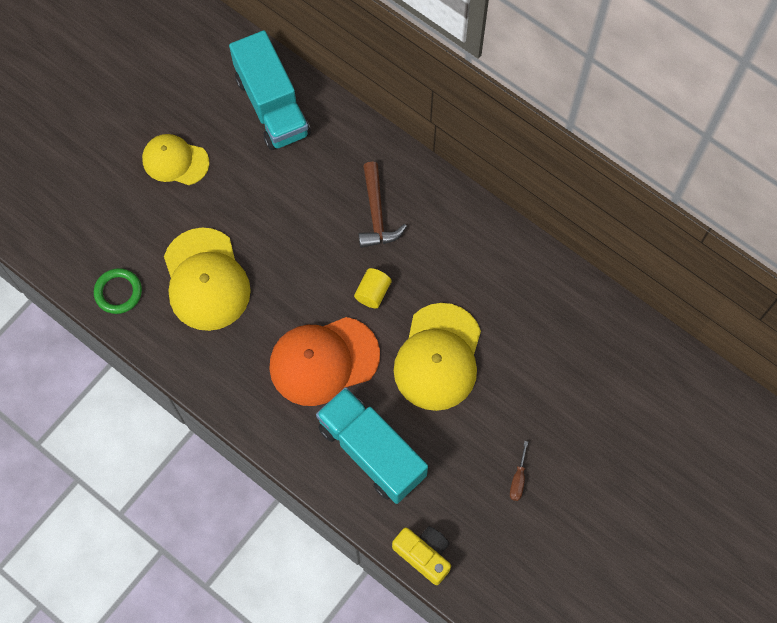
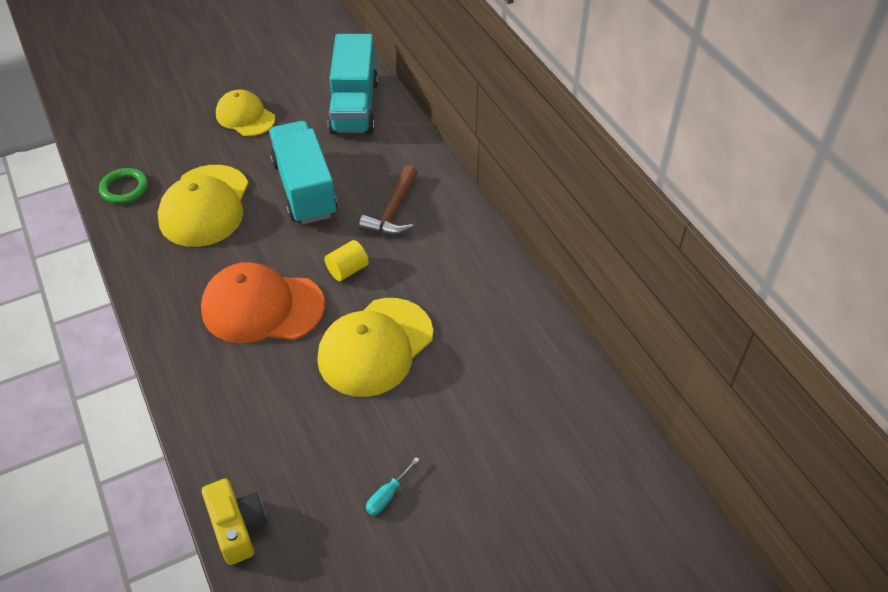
camera: 25 degrees right, 20 degrees down
(371, 451) = (252, 403): turquoise truck -> turquoise truck (304, 189)
(518, 479) = (388, 495): brown screwdriver -> turquoise screwdriver

